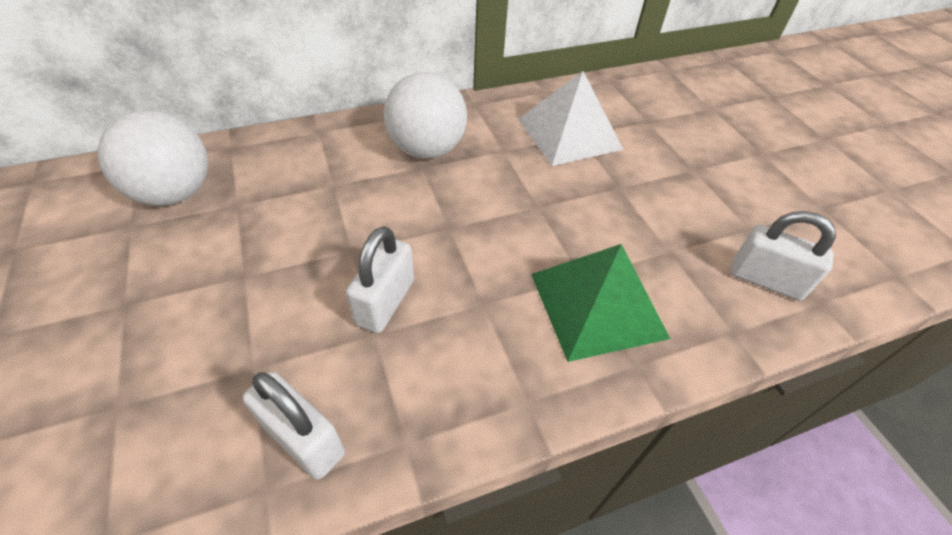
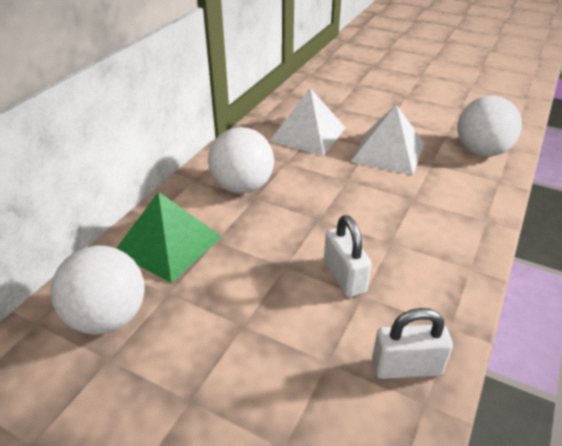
camera: 40 degrees left, 10 degrees down
(597, 305) = (437, 207): green pyramid -> green pyramid (168, 244)
(633, 205) = (388, 152): none -> white pyramid
(766, 280) = (481, 151): white padlock -> white ball

